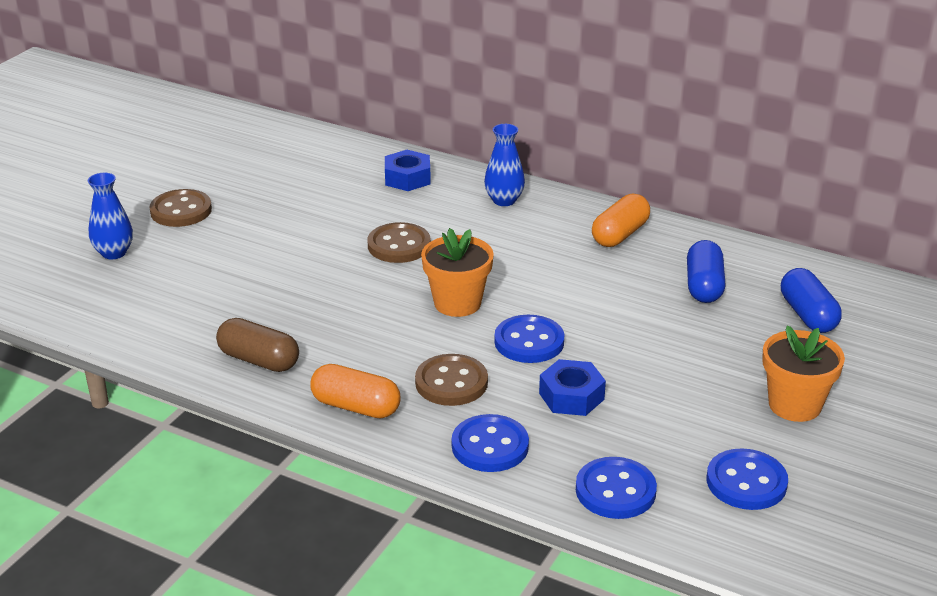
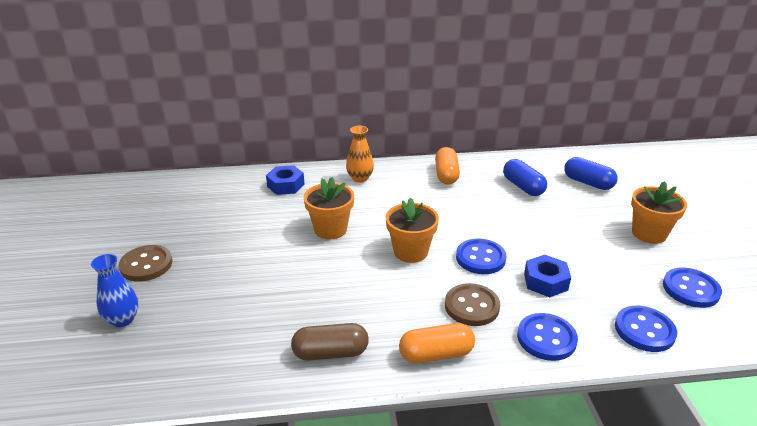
camera: 35 degrees left, 0 degrees up
(399, 245) = (330, 229): brown button -> orange flower pot
(504, 200) = (360, 178): blue vase -> orange vase

